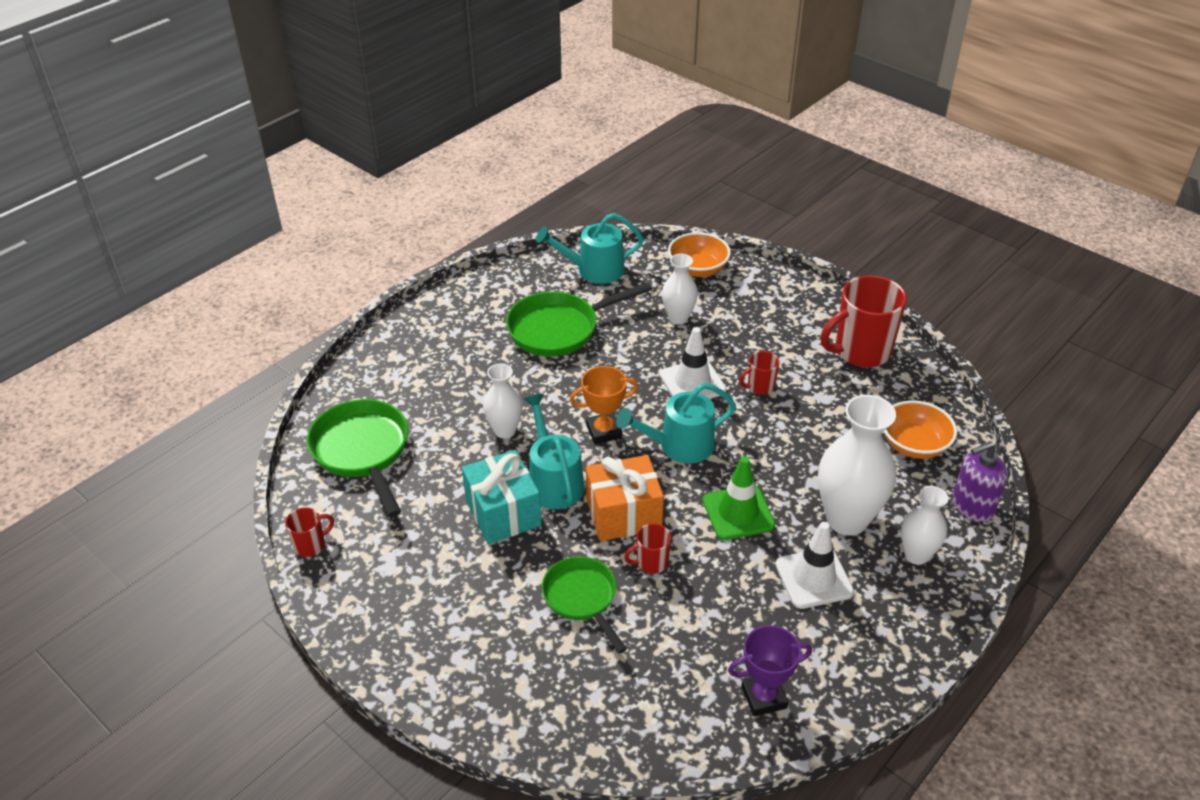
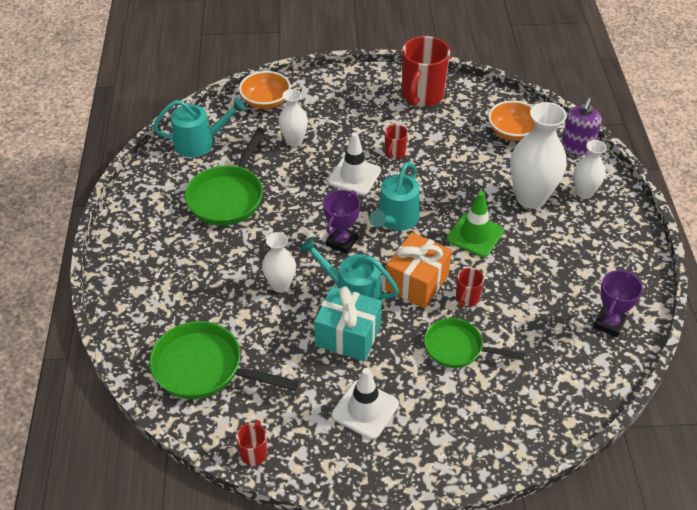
camera: 45 degrees left, 5 degrees up
(594, 270) = (199, 143): turquoise watering can -> turquoise watering can turned 135 degrees counterclockwise
(604, 431) = (342, 242): orange trophy -> purple trophy
(814, 578) = (554, 242): white traffic cone -> white traffic cone (365, 409)

